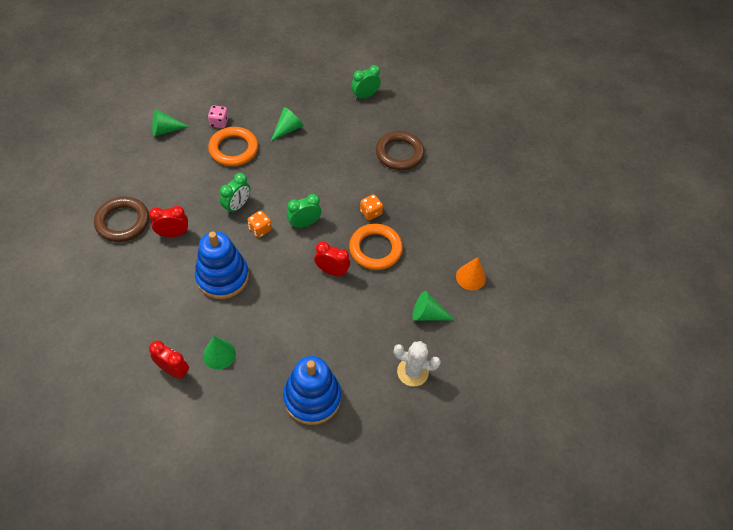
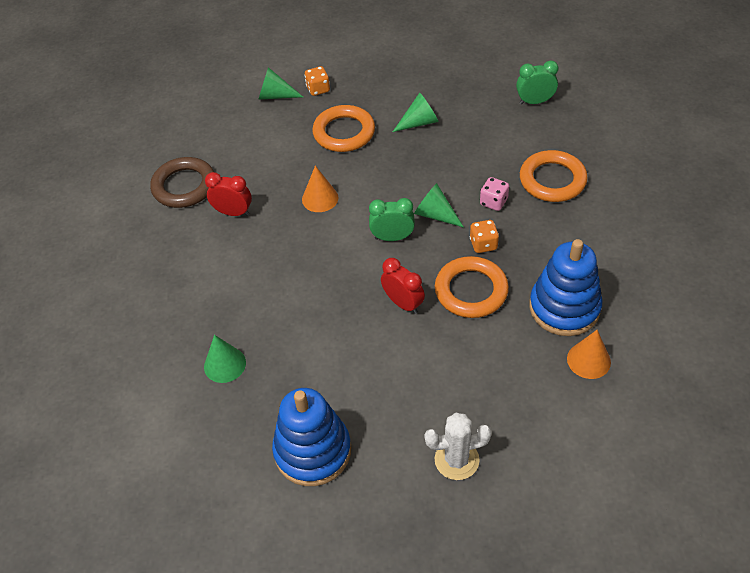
camera: 30 degrees right, 5 degrees down
(173, 370) = (166, 367): red clock -> none
(219, 122) = (340, 99): pink dice -> pink dice (493, 202)
(222, 277) = (267, 275): blue stacking toy -> blue stacking toy (564, 308)
(237, 206) = (320, 198): green clock -> orange cone
(260, 229) = (335, 231): orange dice -> orange dice (318, 89)
(399, 153) = (552, 180): brown ring -> orange ring
(412, 372) = (456, 460): white cactus -> white cactus turned 45 degrees counterclockwise
(427, 314) = (507, 392): green cone -> green cone (435, 214)

